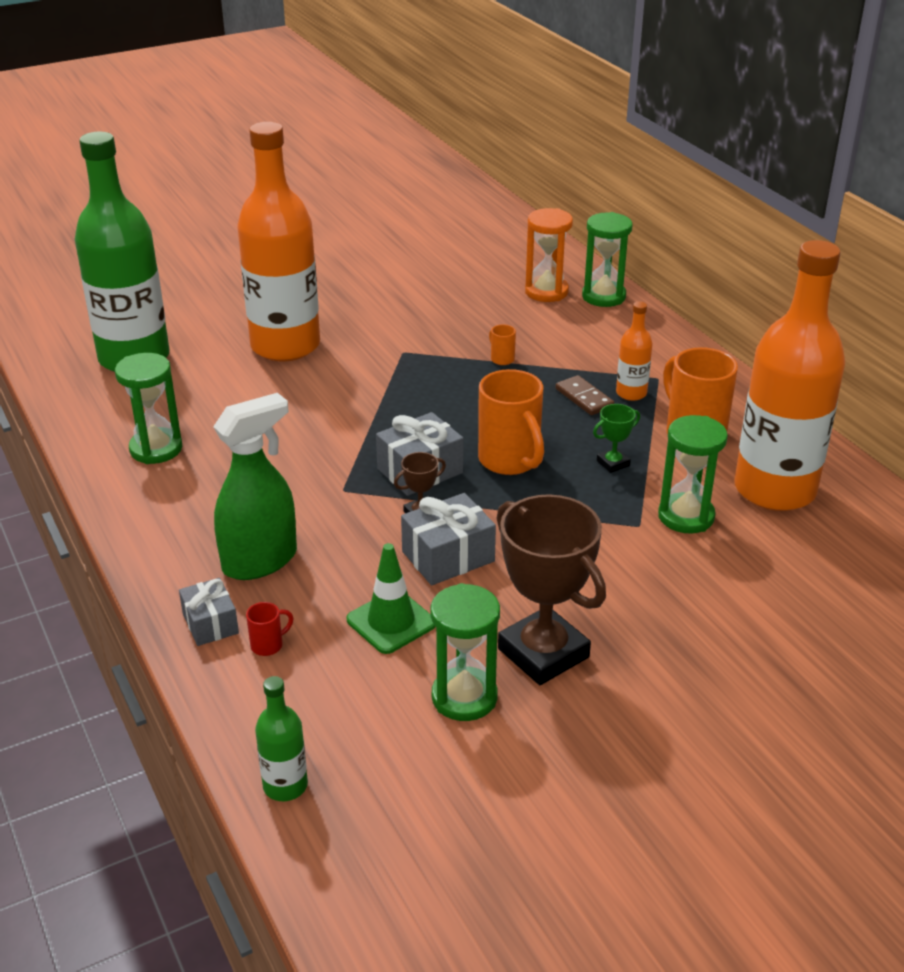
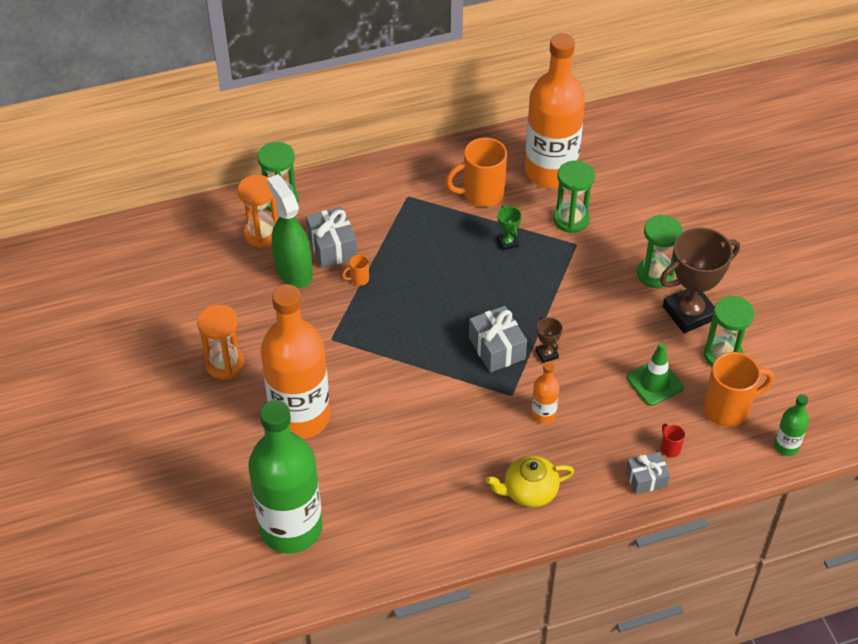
camera: 80 degrees left, 15 degrees up
(156, 449) = (436, 511): green hourglass -> green hourglass (655, 274)
(186, 517) = (529, 491): none -> yellow teapot
(260, 561) = (585, 448): green spray bottle -> green spray bottle (293, 271)
(351, 294) = (225, 364): none -> orange hourglass
(448, 556) = (594, 345): grey gift -> grey gift (332, 247)
(510, 461) = (494, 296): orange mug -> orange mug (728, 408)
(584, 398) = (424, 241): brown domino -> none
(631, 393) = (424, 215): orange bottle -> orange bottle (543, 414)

